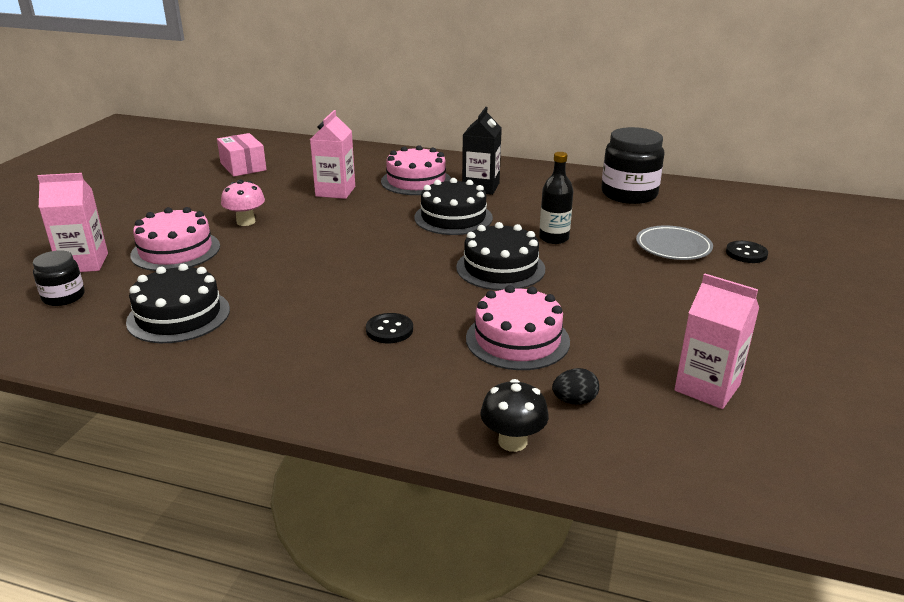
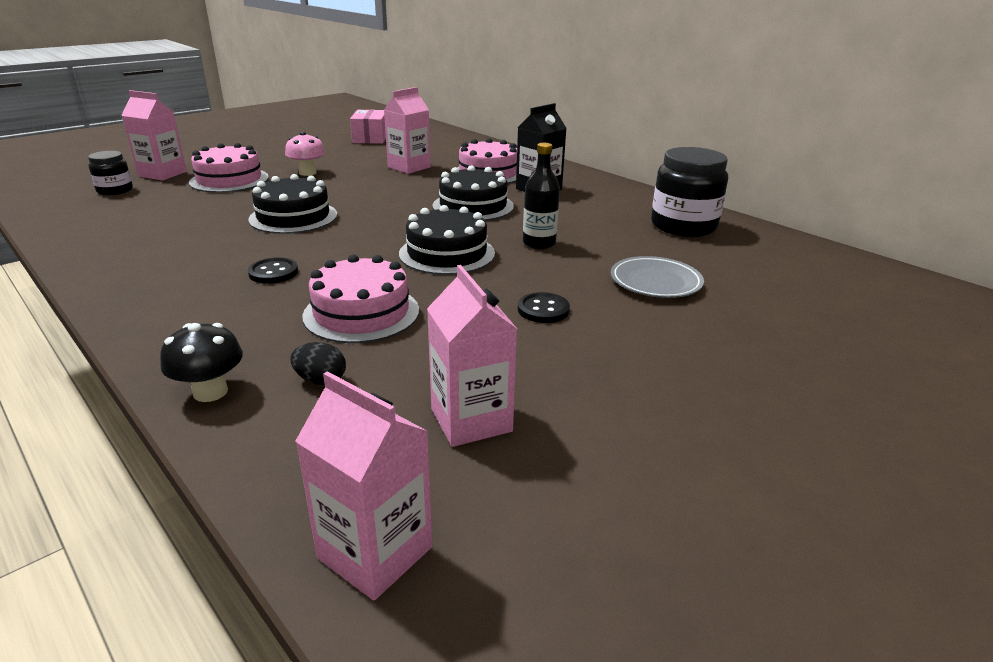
camera: 30 degrees right, 0 degrees up
(178, 315) = (156, 220): black cake -> black cake (293, 217)
(746, 253) = (737, 311): black button -> black button (543, 310)
(776, 488) = (375, 552): none -> pink carton

